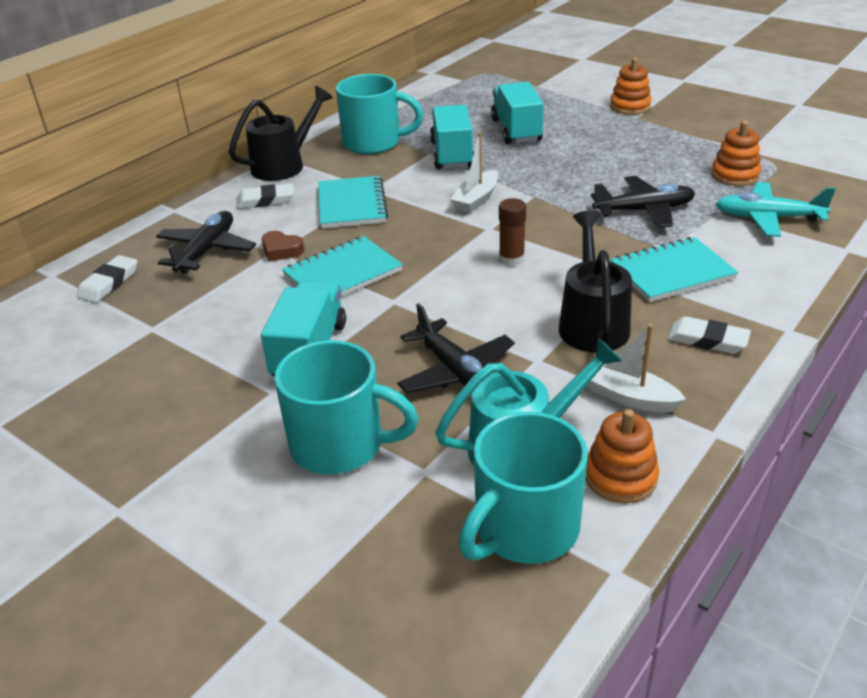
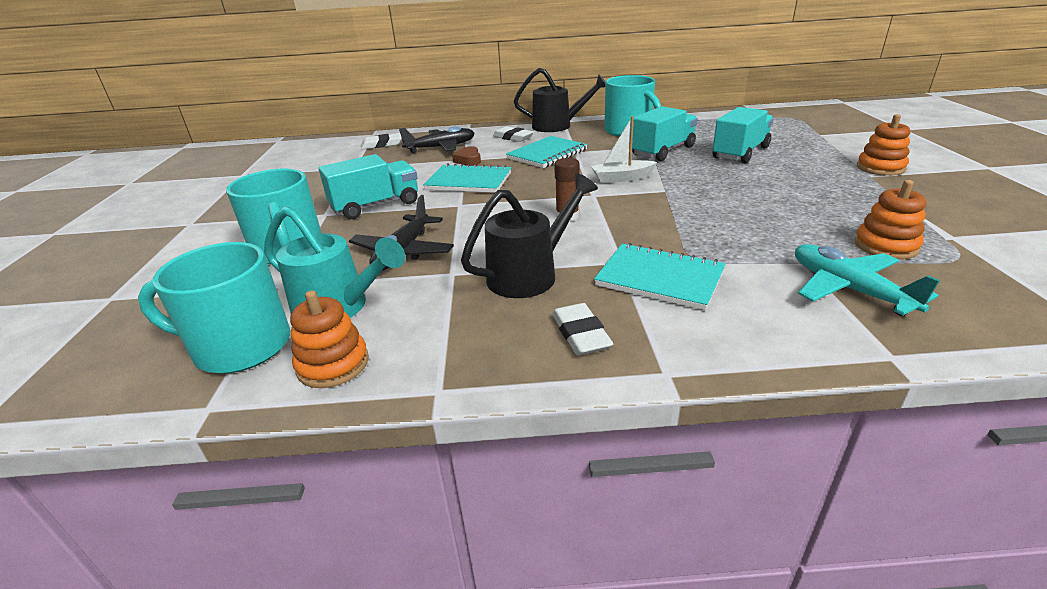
camera: 50 degrees right, 5 degrees down
(629, 397) = (447, 328): white boat -> none
(644, 210) = (732, 232): black plane -> none

